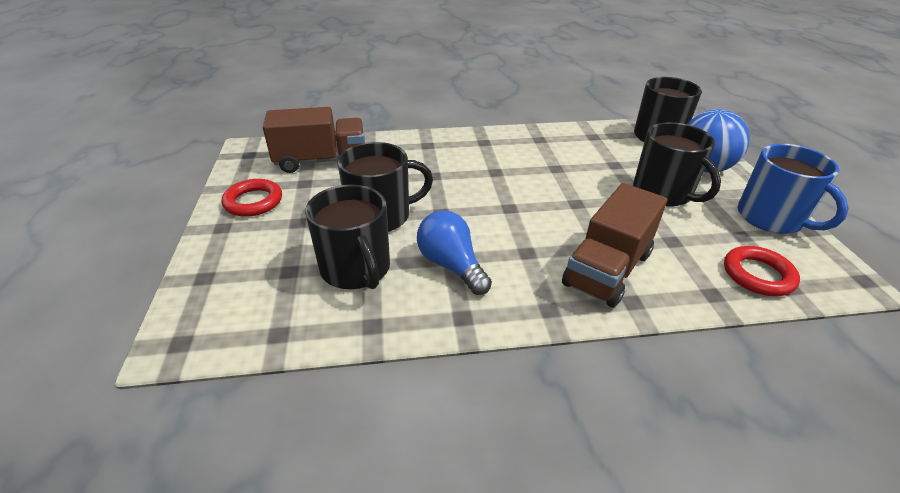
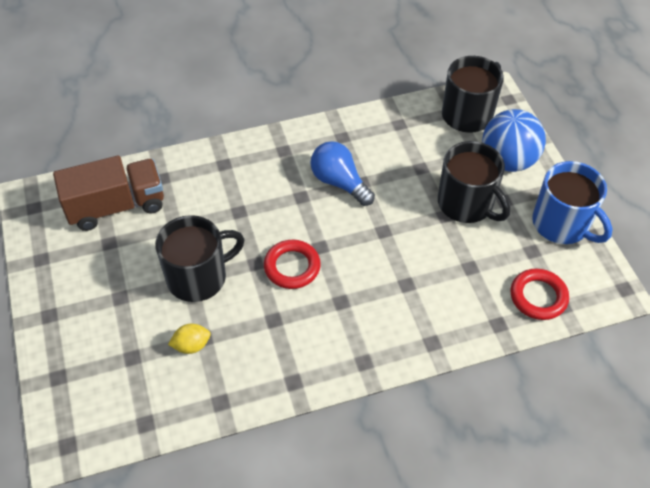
camera: 10 degrees left, 15 degrees up
(253, 202) = (66, 277): red ring -> red ring (292, 267)
(356, 269) = (191, 345): black mug -> yellow lemon
(451, 265) = (275, 327): blue light bulb -> blue light bulb (339, 182)
(607, 269) = (412, 310): brown truck -> none

